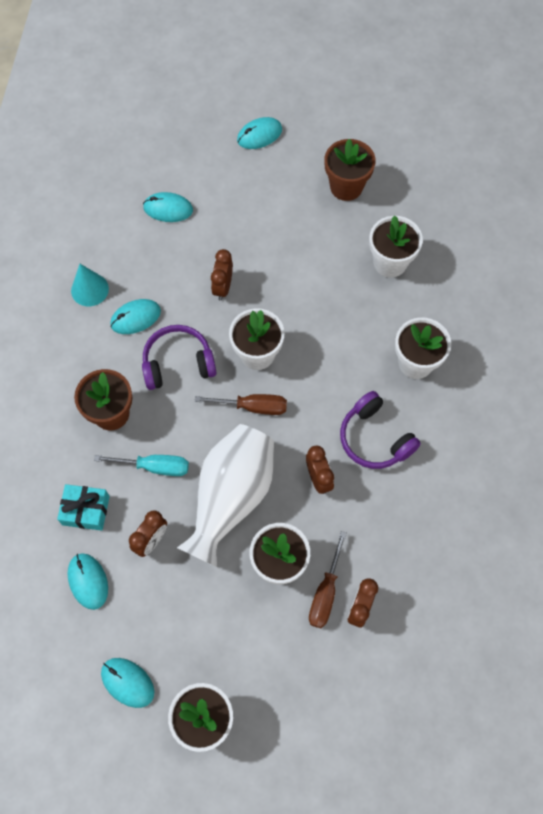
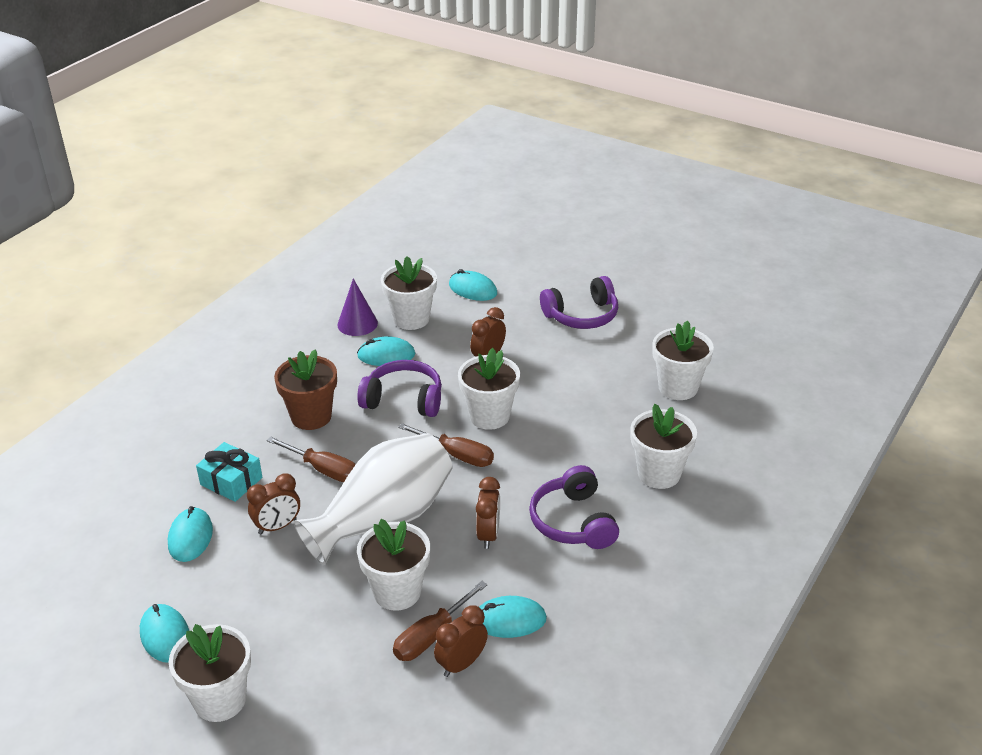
camera: 25 degrees right, 30 degrees down
(89, 289) = (357, 324): turquoise cone -> purple cone
(133, 266) = (411, 319): none -> white flower pot
(155, 467) = (324, 470): turquoise screwdriver -> brown screwdriver
(259, 135) = (598, 262): turquoise mouse -> turquoise mouse (509, 620)
(276, 207) = (582, 315): none -> purple headphones
(346, 187) = (665, 320): brown flower pot -> none

